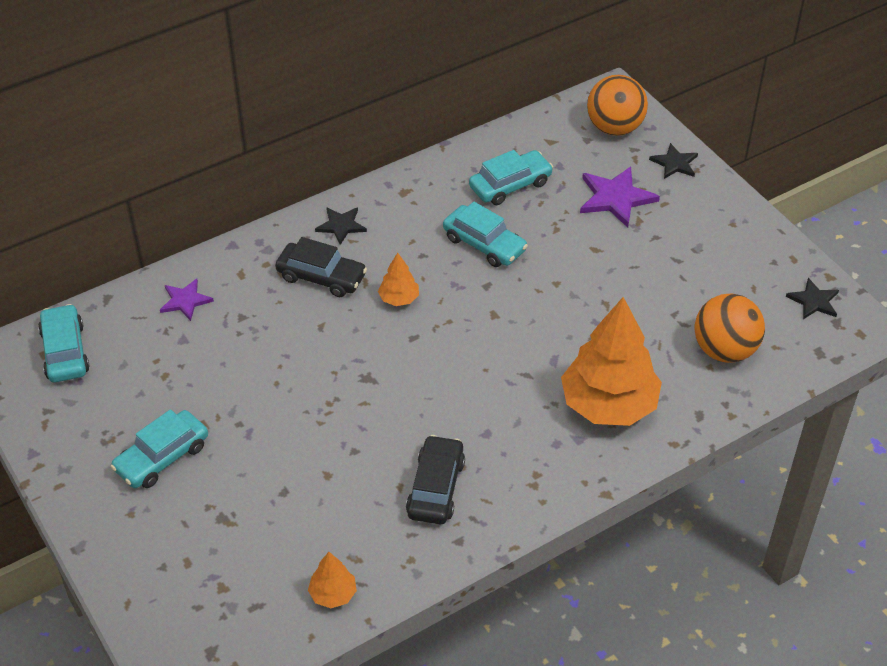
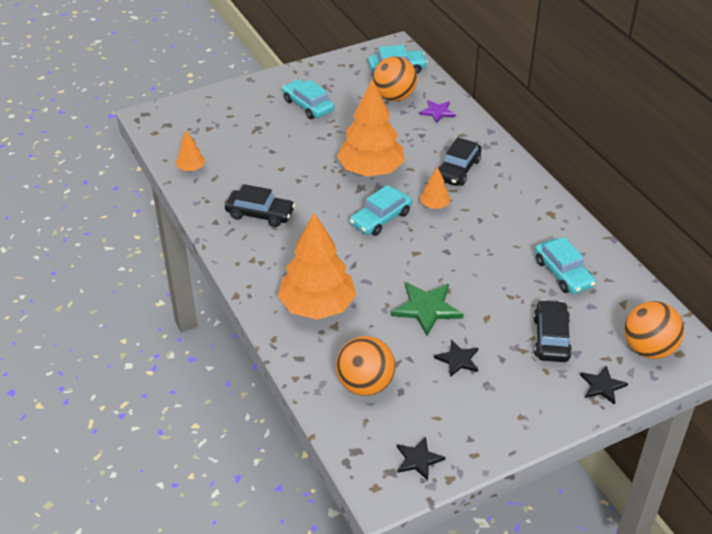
camera: 95 degrees right, 5 degrees down
(144, 351) = (394, 97): none -> orange ball
(327, 368) = (371, 170): none -> orange tree
(341, 225) = (511, 180): black star -> black star (458, 359)
(484, 244) = (492, 253): turquoise car -> turquoise car (380, 218)
(591, 301) = (426, 308): none -> green star
(615, 198) = (551, 338): purple star -> black car

